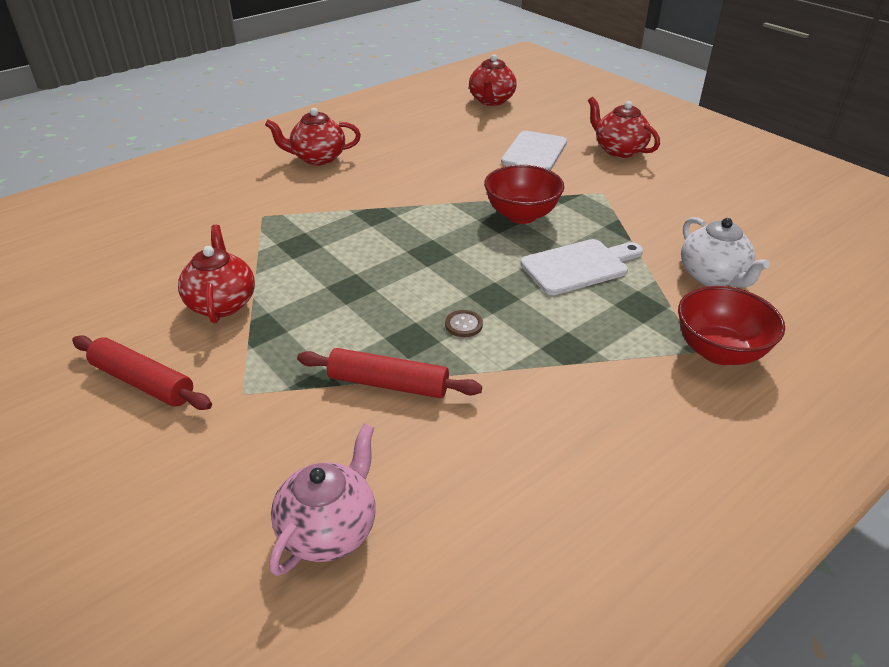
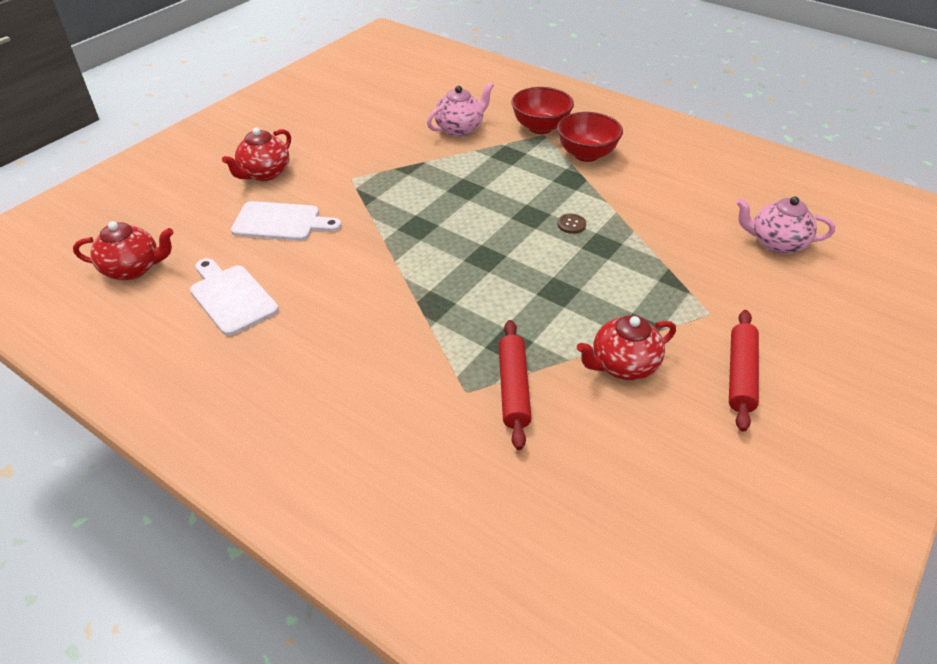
camera: 105 degrees left, 5 degrees up
(318, 158) = (317, 386): red teapot -> none
(388, 384) = (653, 246): red rolling pin -> red rolling pin (513, 388)
(521, 215) = (405, 216): red bowl -> red bowl (586, 154)
(579, 266) = (471, 181): white cutting board -> white cutting board (231, 297)
(712, 277) = (460, 129): white teapot -> pink teapot

